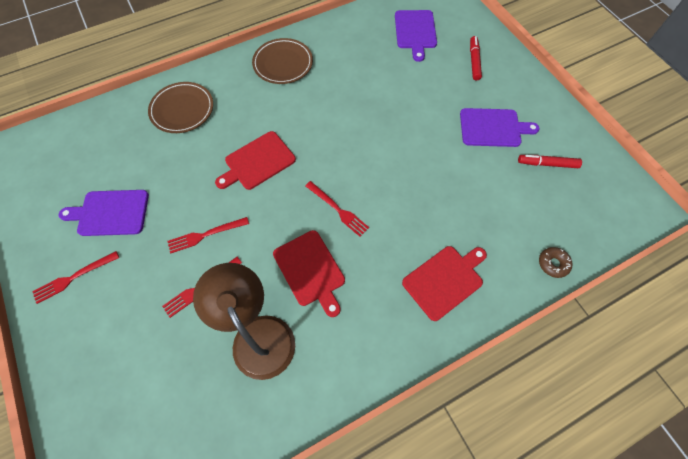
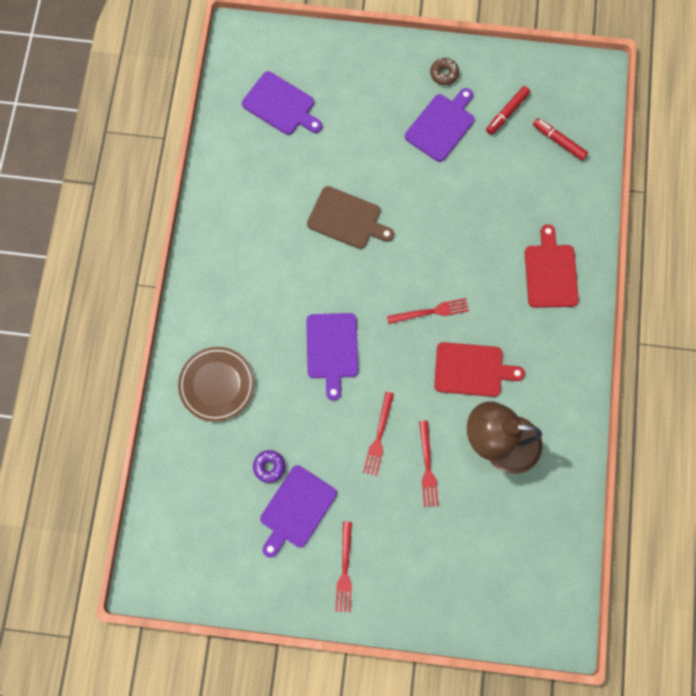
camera: 55 degrees left, 10 degrees up
(136, 176) = (269, 467): none -> purple donut
(257, 162) = (332, 349): red cutting board -> purple cutting board
(283, 64) = (227, 255): brown plate -> none
(367, 113) = (347, 219): none -> brown cutting board
(474, 61) = (357, 82): red marker -> red marker (559, 141)
(553, 264) = (591, 183): brown donut -> brown donut (444, 74)

